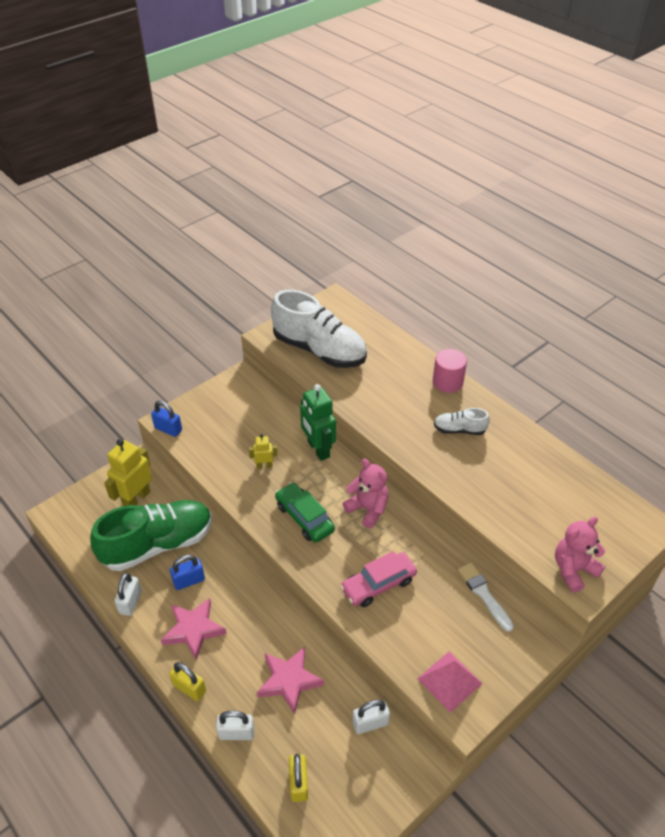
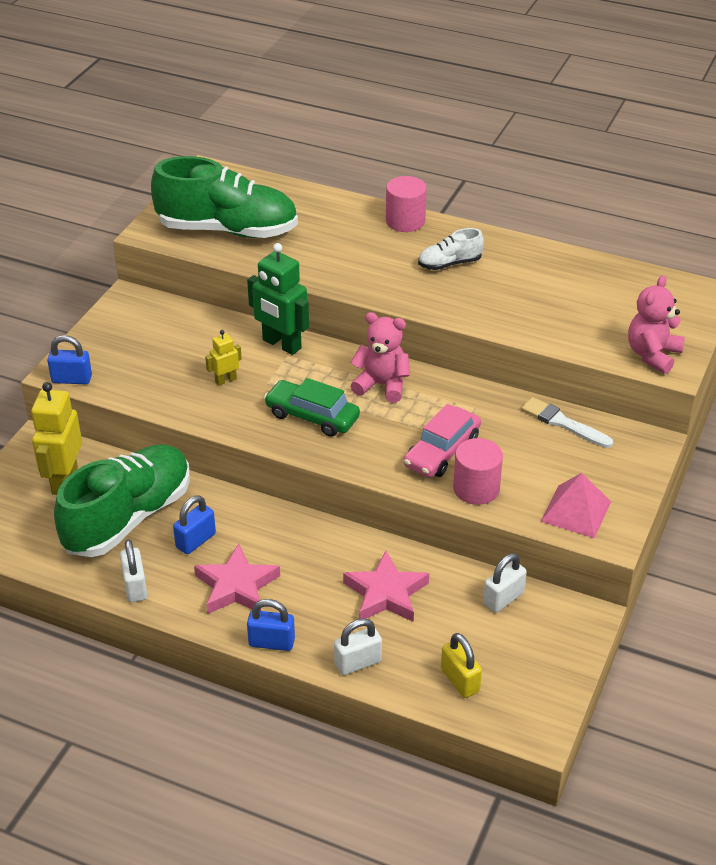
camera: 25 degrees left, 5 degrees down
(189, 688) = (271, 642): yellow padlock -> blue padlock
(319, 350) = (227, 230): white shoe -> green shoe
(385, 628) = (476, 488): none -> pink cylinder

